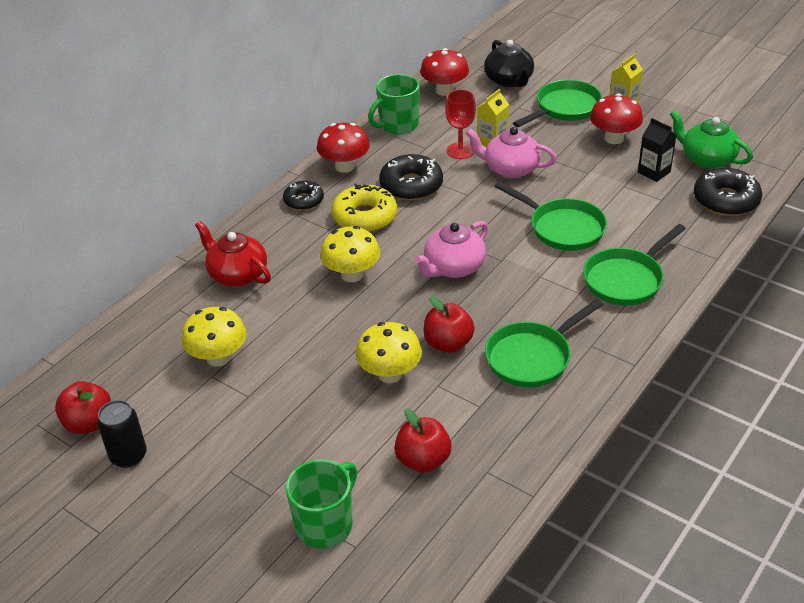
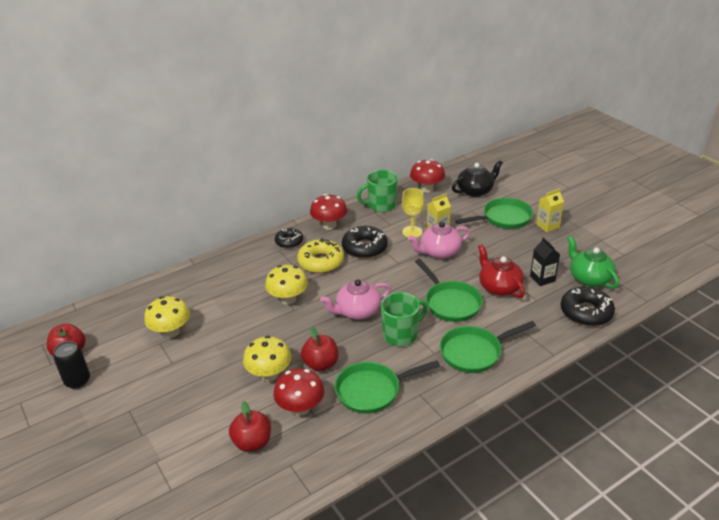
camera: 20 degrees right, 5 degrees down
(237, 274) = (217, 280): red teapot -> red teapot (499, 287)
(325, 524) = (162, 467): green mug -> green mug (401, 334)
(460, 151) = (412, 232): red goblet -> yellow goblet
(509, 80) = (475, 191): black teapot -> black teapot turned 120 degrees counterclockwise
(510, 169) = (439, 252): pink teapot -> pink teapot turned 60 degrees counterclockwise
(614, 138) = (527, 247): red mushroom -> red mushroom (300, 408)

